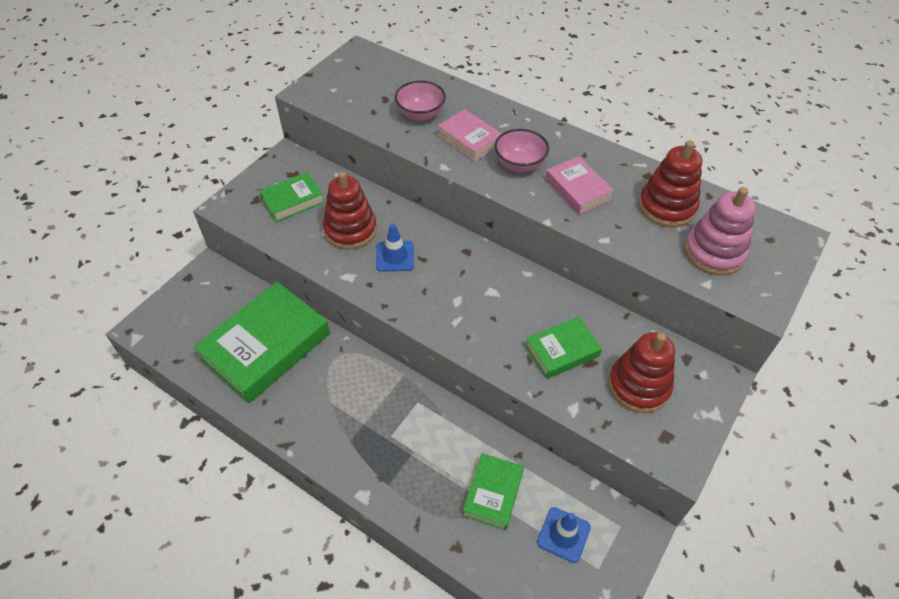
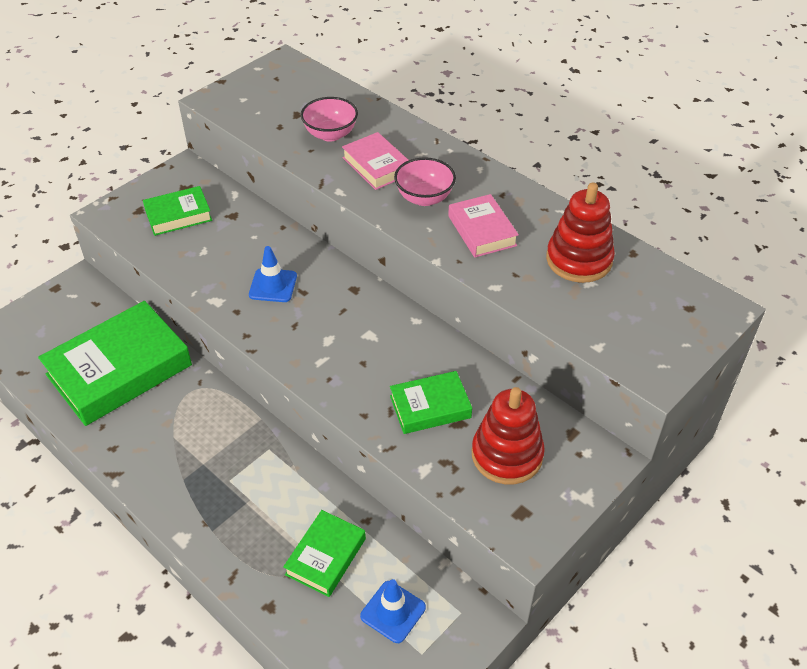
camera: 10 degrees right, 5 degrees down
(350, 230) = (232, 252): red stacking toy -> none
(714, 252) = (617, 314): pink stacking toy -> none

